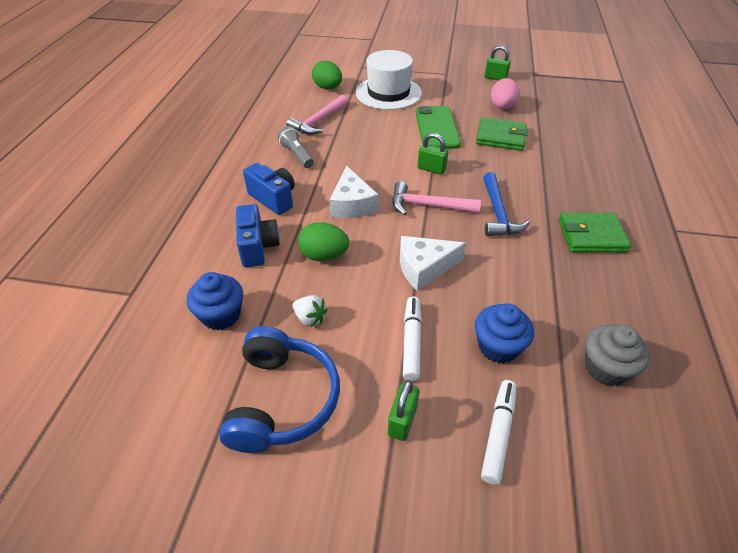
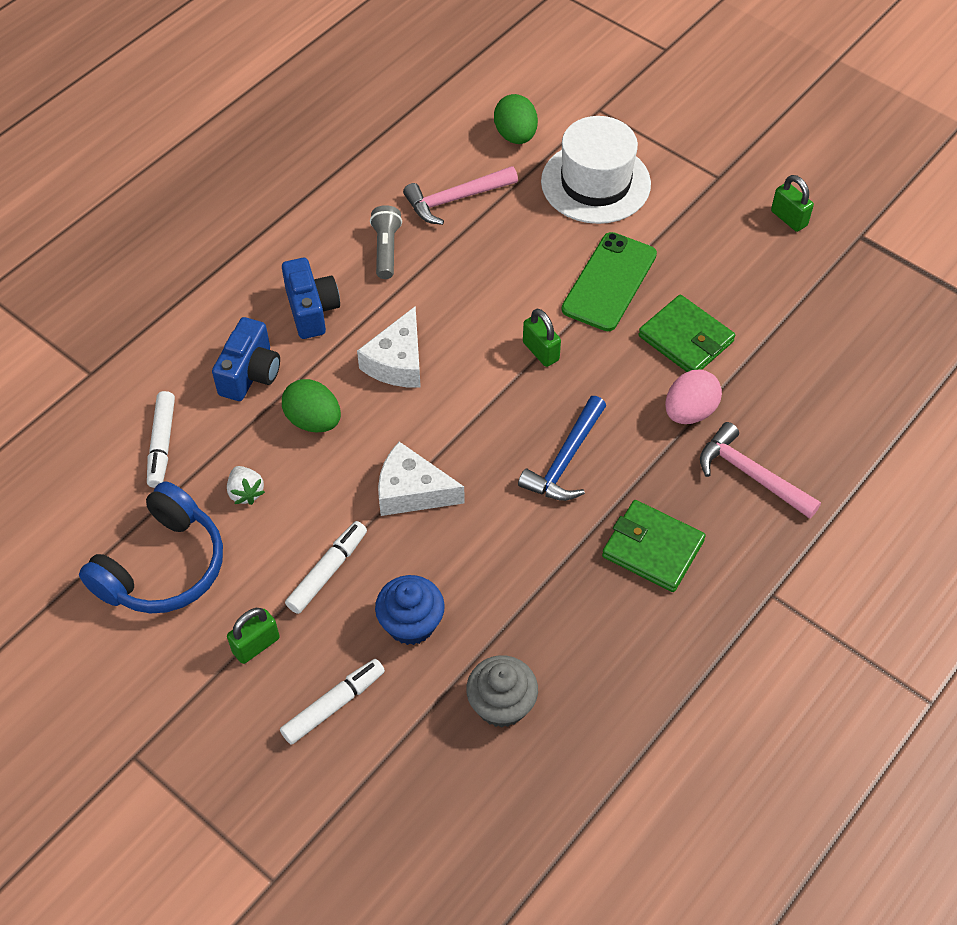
camera: 30 degrees right, 10 degrees up
(221, 315) = (162, 444): blue cupcake -> white marker
(428, 206) = (487, 407): pink hammer -> pink hammer (750, 474)
(502, 107) = (742, 283): pink egg -> pink egg (689, 412)

